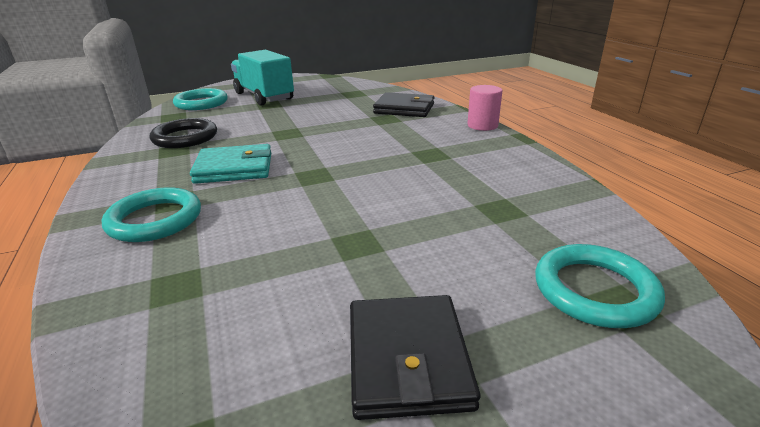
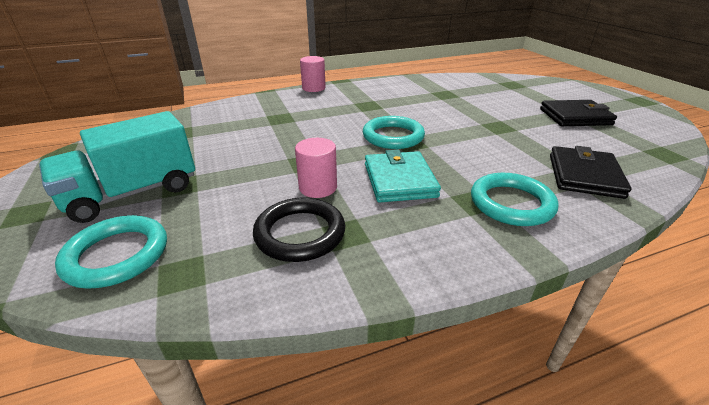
camera: 90 degrees left, 5 degrees up
(241, 139) = (318, 187): none -> pink cylinder
(404, 109) = (256, 110): black wallet -> black wallet (584, 176)
(594, 290) = (506, 86): turquoise ring -> turquoise ring (393, 136)

